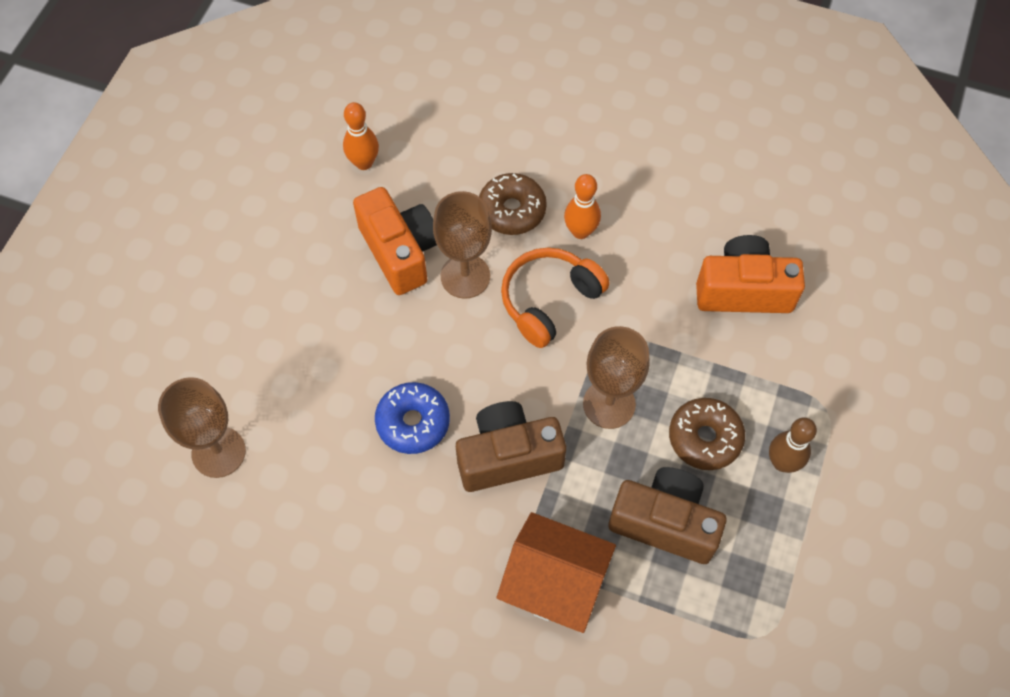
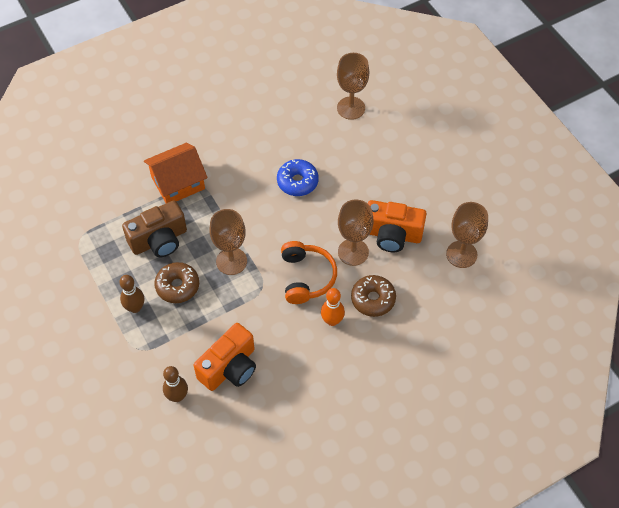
camera: 130 degrees right, 5 degrees down
(364, 163) = (461, 254): orange bowling pin -> brown goblet
(508, 456) = (247, 205): brown camera -> none
(831, 315) = (177, 396): none -> brown bowling pin

